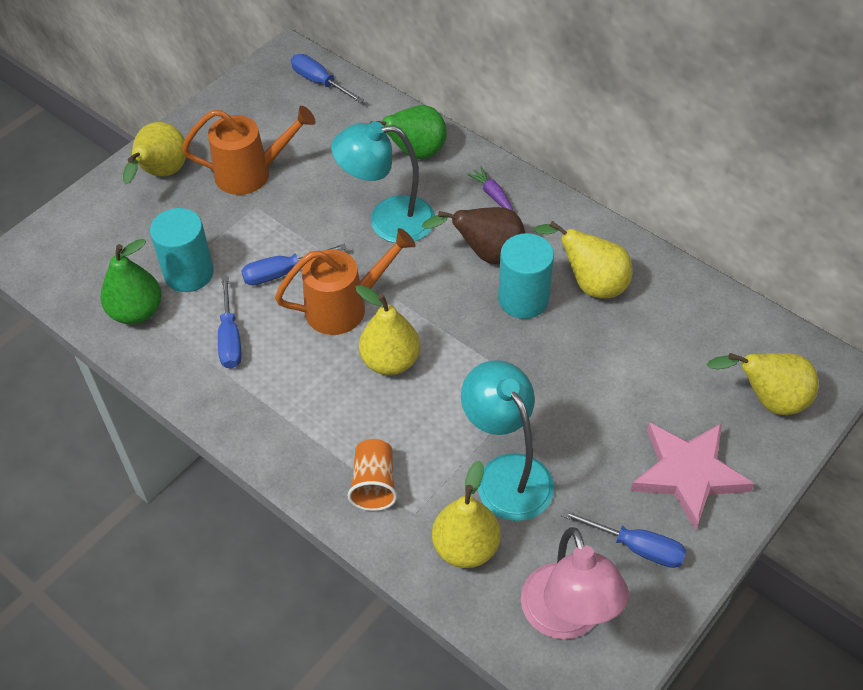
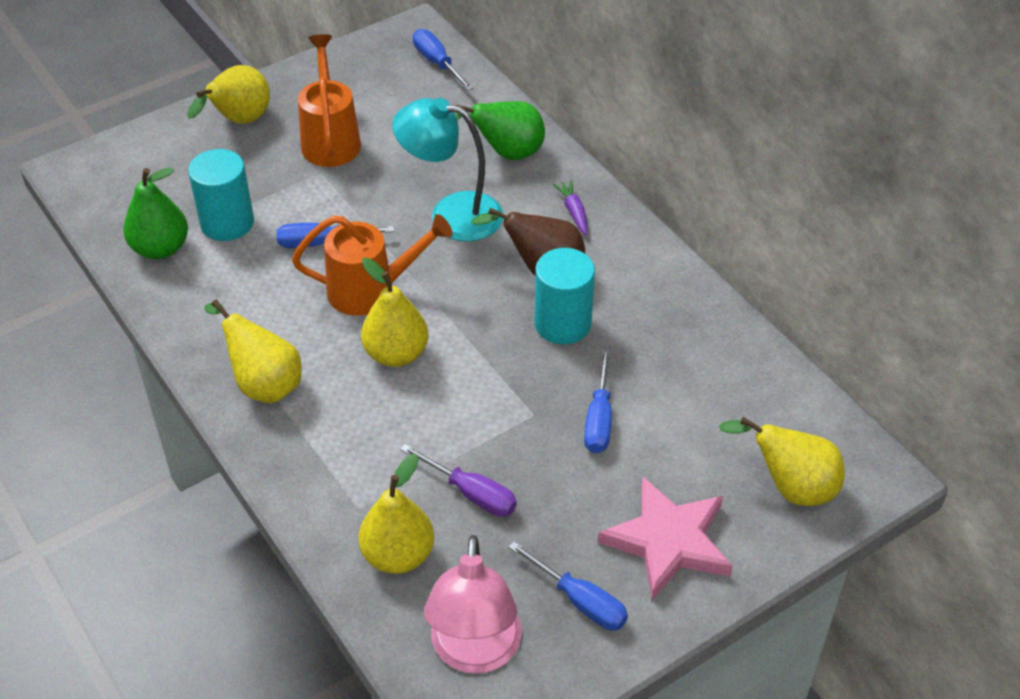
camera: 15 degrees right, 5 degrees down
(230, 338) = (242, 294): blue screwdriver -> blue screwdriver (599, 419)
(252, 173) = (330, 139): orange watering can -> orange watering can turned 105 degrees counterclockwise
(374, 484) = (329, 470): orange cup -> none
(506, 474) = (471, 493): turquoise lamp -> purple screwdriver
(590, 284) = (642, 324): yellow pear -> yellow pear (263, 383)

